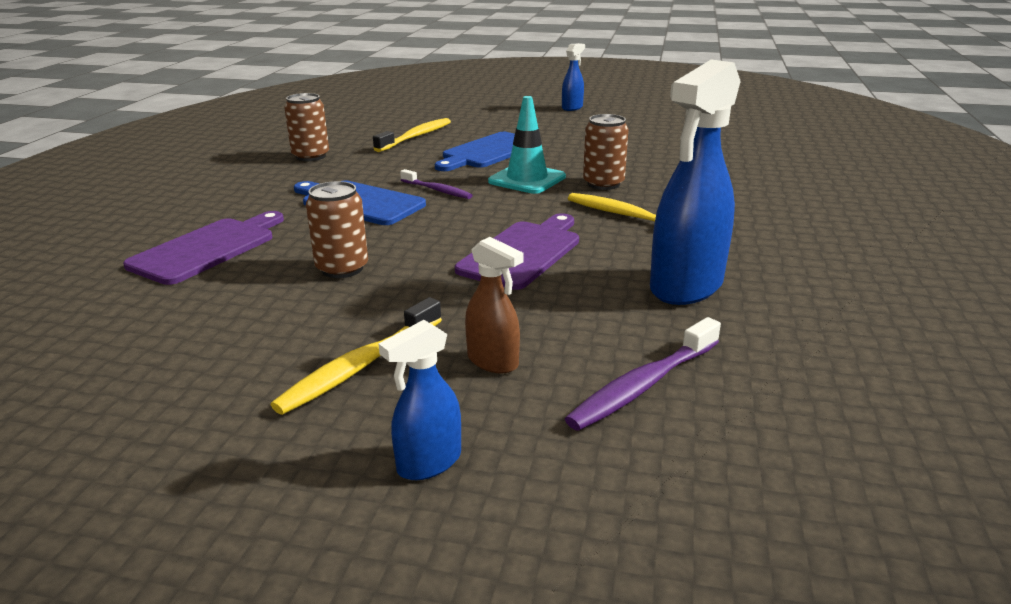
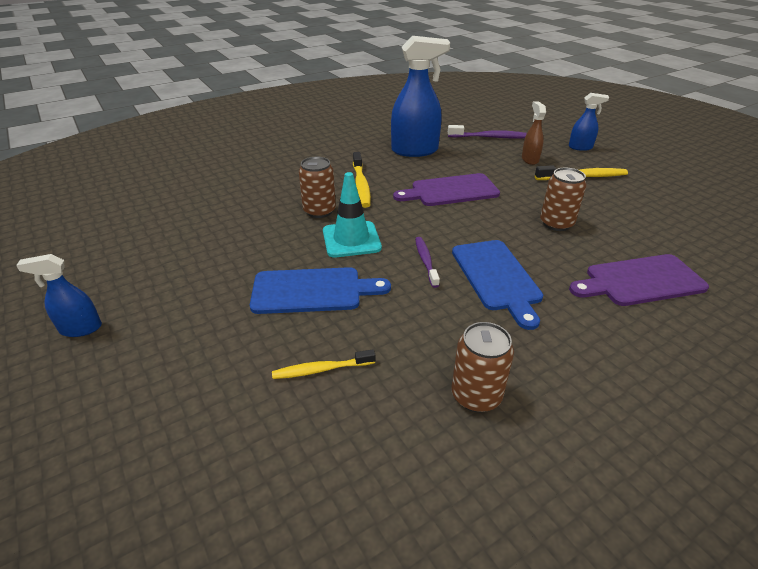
camera: 135 degrees left, 10 degrees up
(416, 137) = (321, 369): yellow toothbrush -> yellow toothbrush, size x0.66

